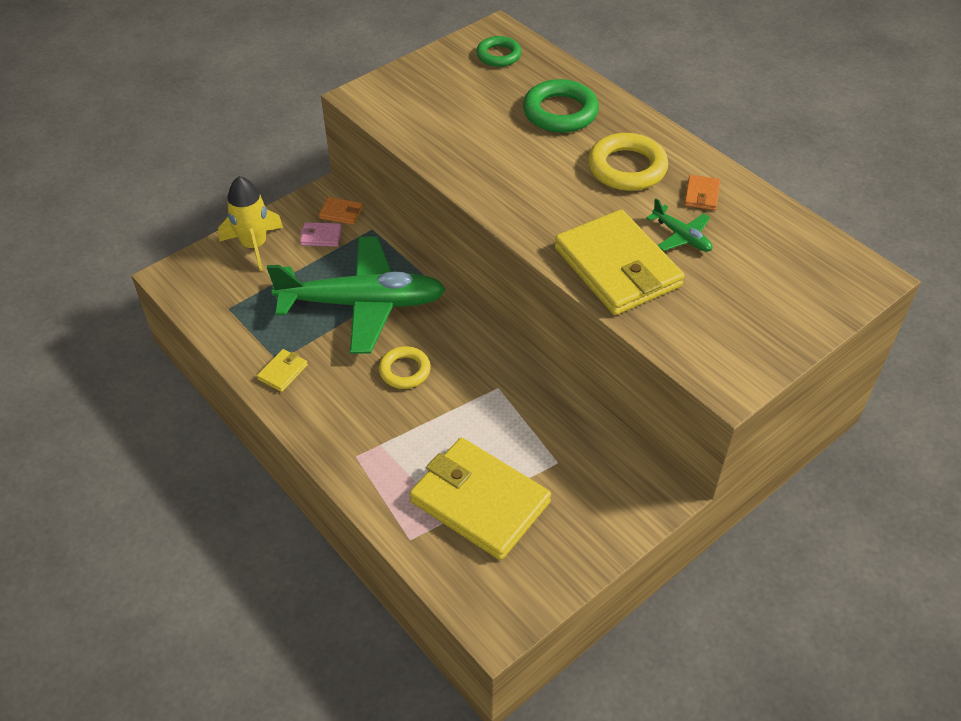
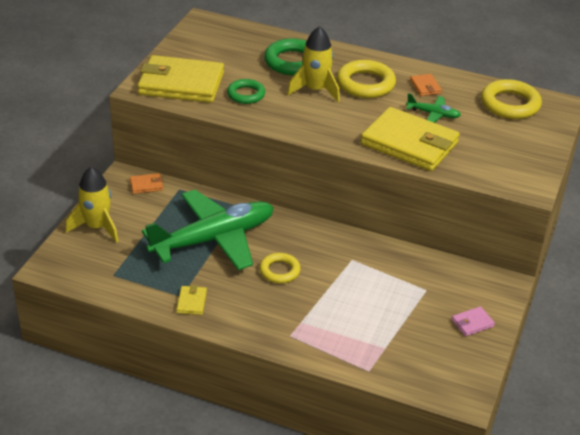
camera: 30 degrees left, 10 degrees down
(321, 236) = (144, 205): pink wallet -> pink wallet (472, 323)
(479, 502) = (396, 331): yellow wallet -> yellow wallet (181, 84)
(498, 55) = (218, 37): green ring -> green ring (246, 94)
(558, 158) = (315, 90): none -> yellow rocket
(798, 255) = (510, 104): none -> yellow ring

